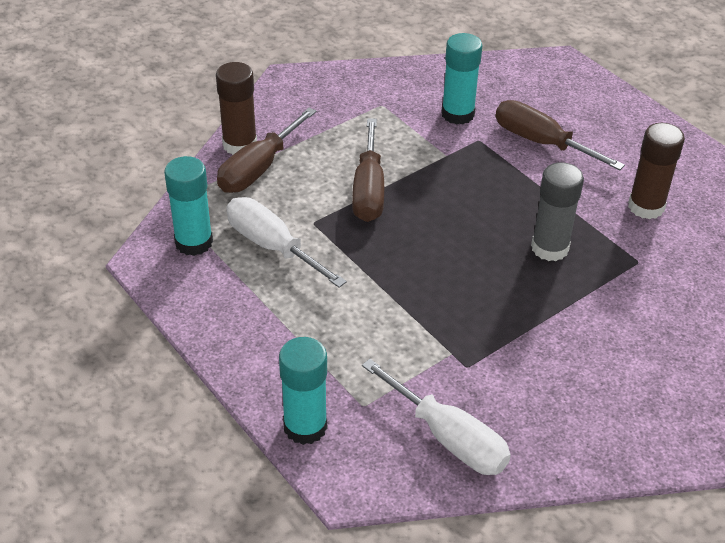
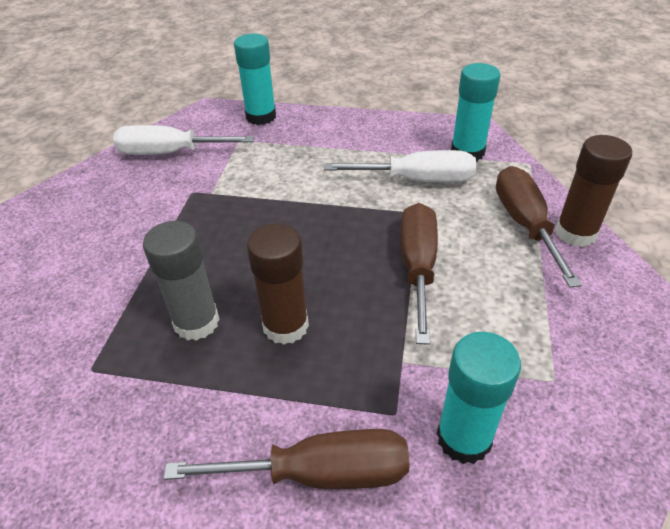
camera: 140 degrees right, 0 degrees up
(368, 190) = (418, 267): brown screwdriver -> brown screwdriver turned 45 degrees clockwise
(646, 207) = (112, 460): brown glue stick -> brown glue stick (285, 326)

